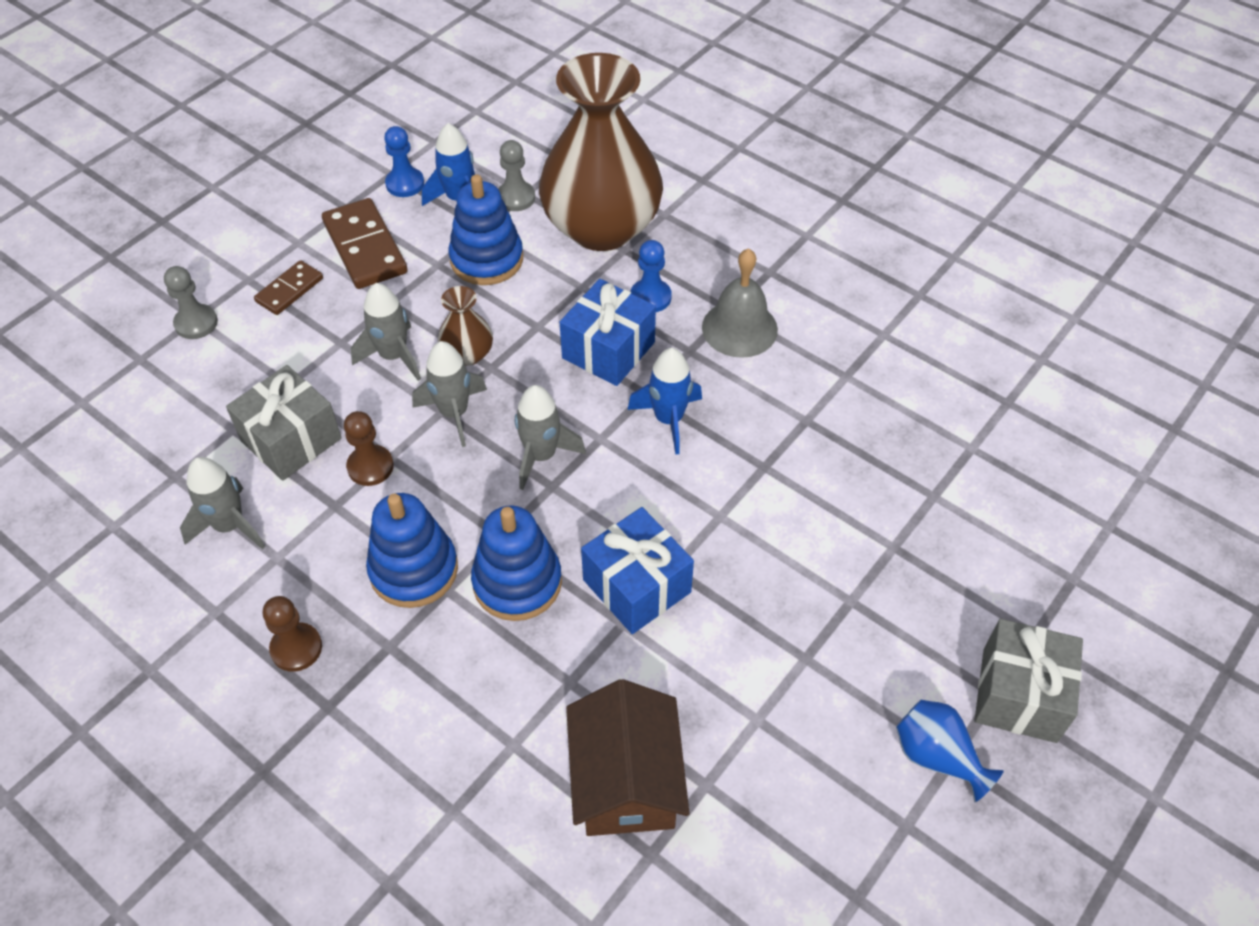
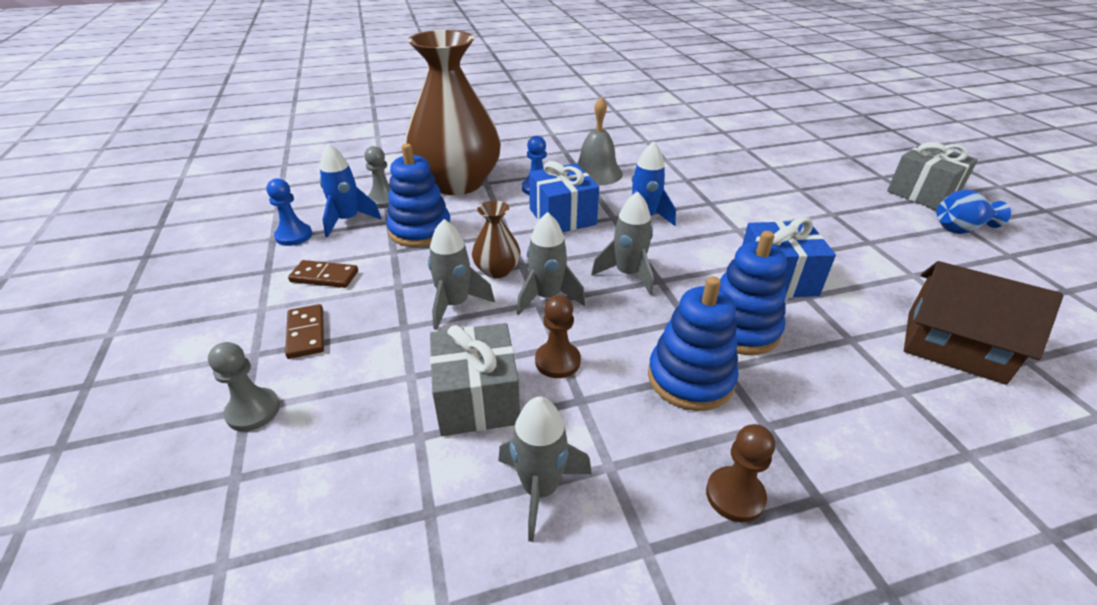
camera: 55 degrees left, 15 degrees down
(365, 247) = (324, 276): brown domino -> brown domino, size x0.58

